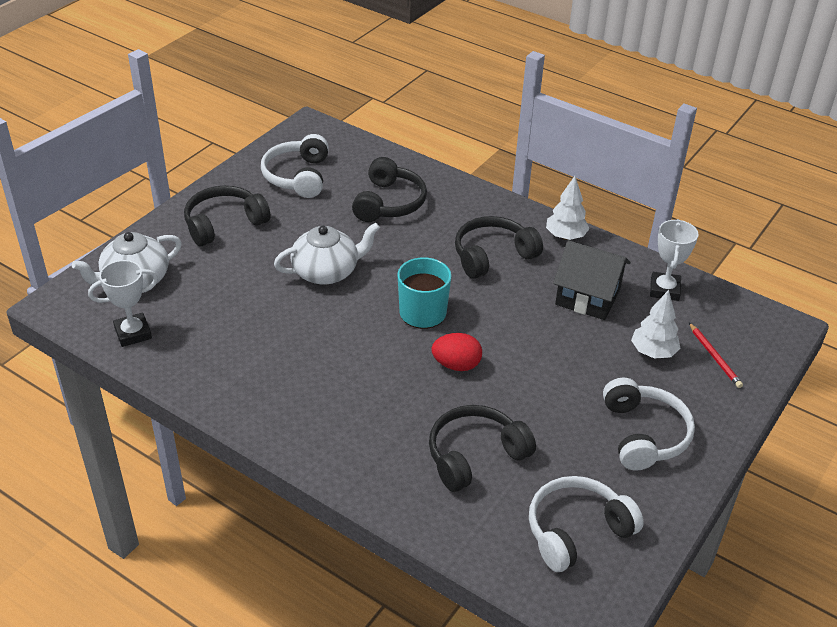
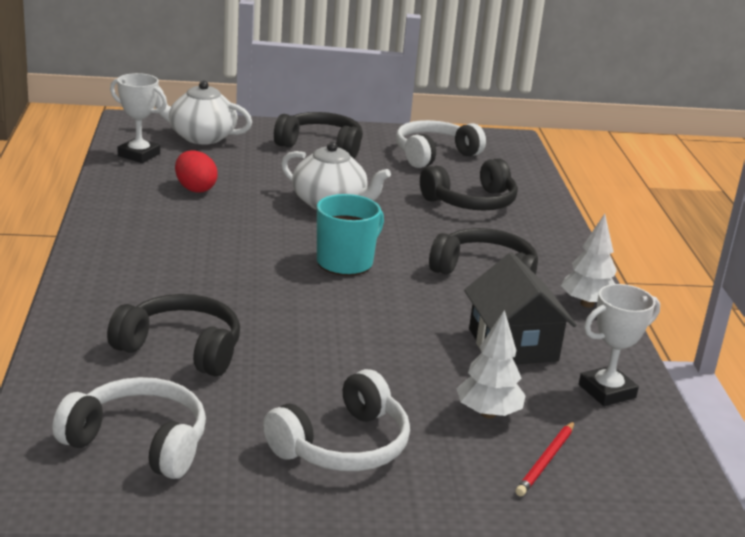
camera: 50 degrees right, 15 degrees down
(456, 365) = (296, 301): red egg -> red egg (195, 189)

